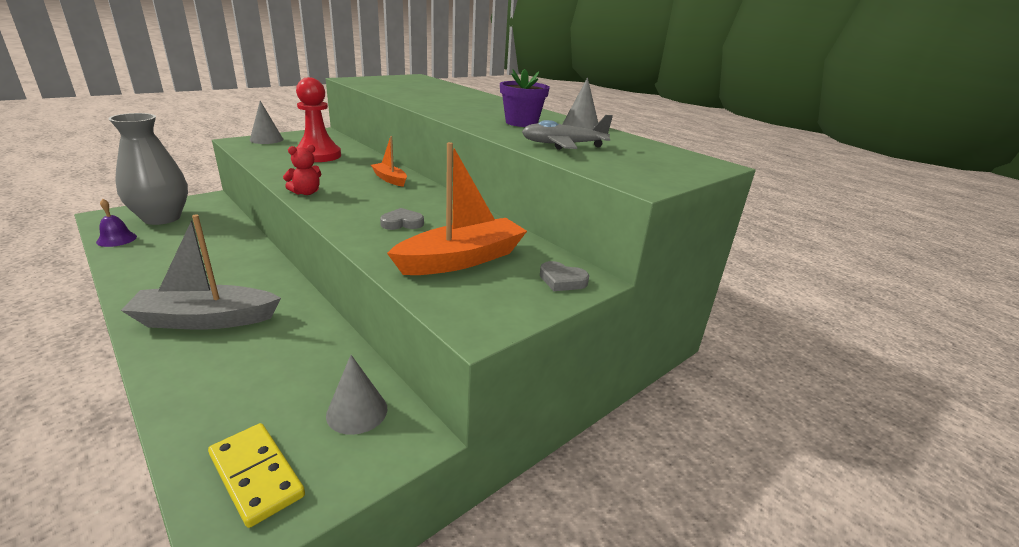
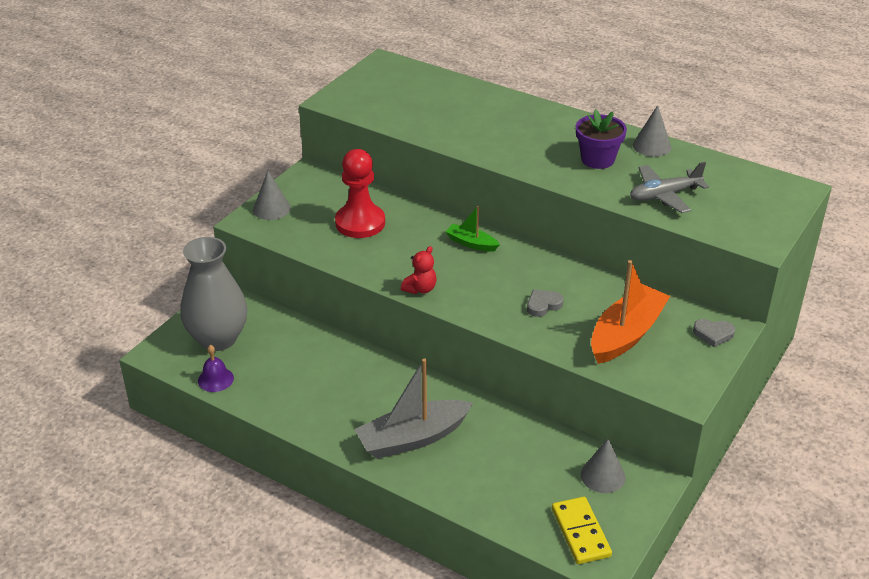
camera: 15 degrees left, 10 degrees up
(256, 475) = (581, 532): yellow domino -> yellow domino turned 45 degrees clockwise
(390, 179) = (471, 243): orange boat -> green boat

